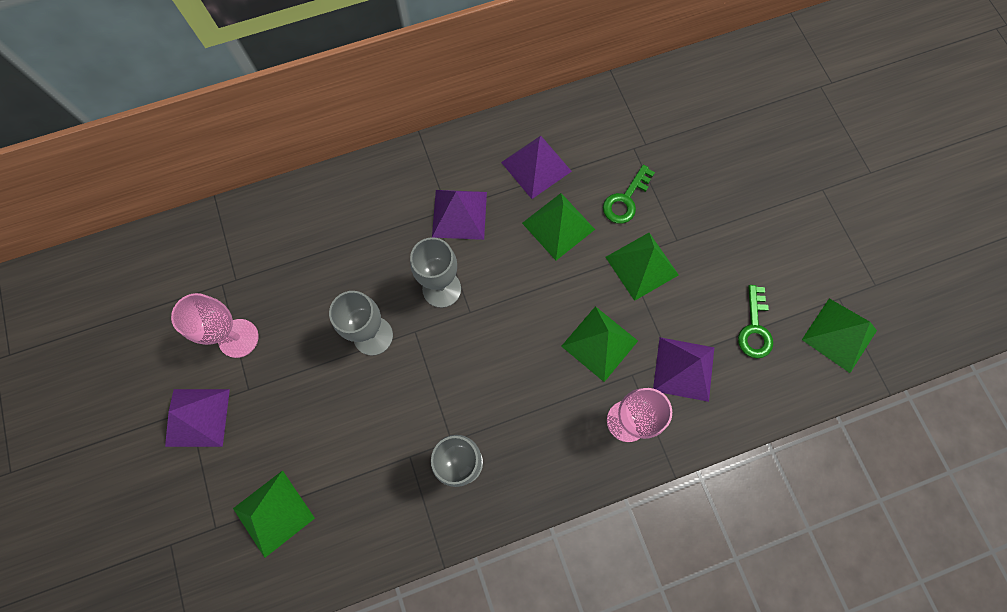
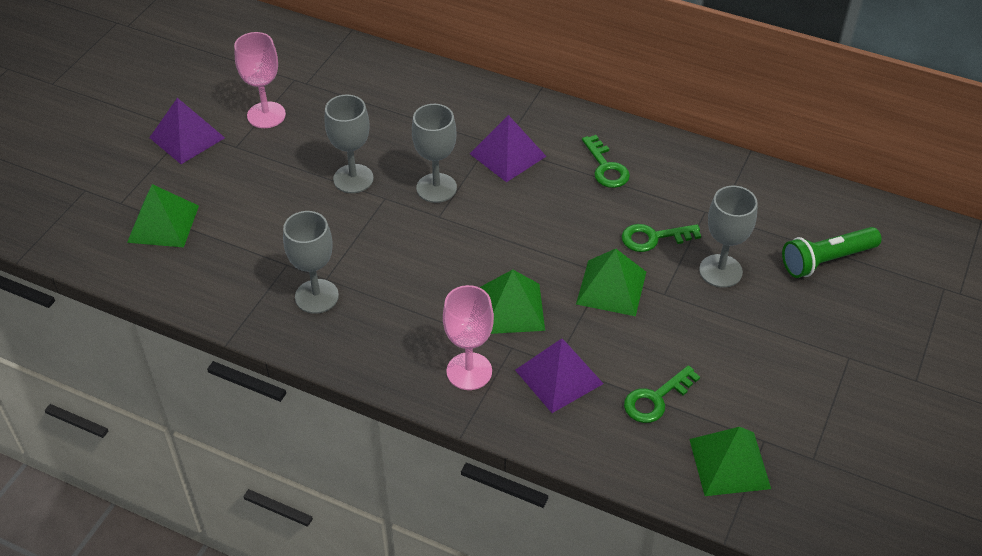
camera: 45 degrees right, 25 degrees down
(536, 166) = (606, 167): purple pyramid -> green key
(558, 226) = (575, 215): green pyramid -> none
(691, 189) = (720, 271): none -> grey goblet
(740, 123) = (826, 260): none -> green flashlight

